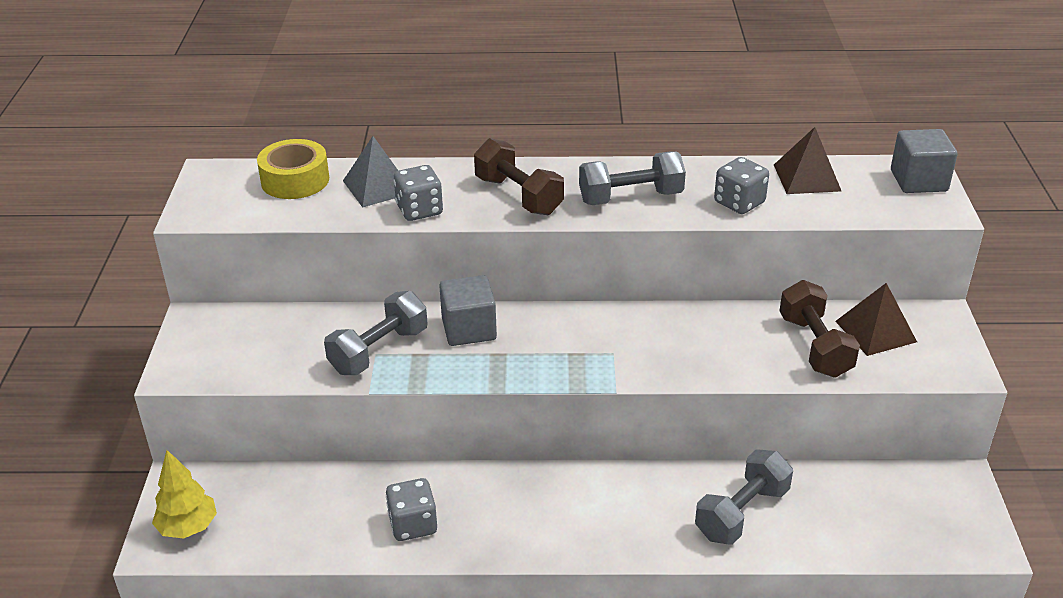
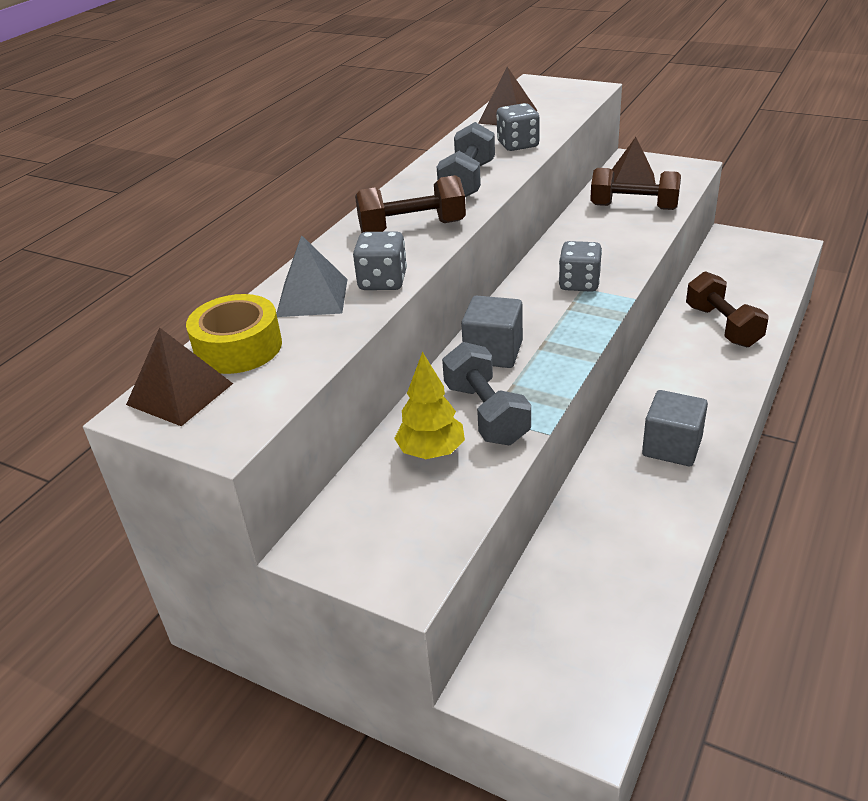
camera: 60 degrees left, 0 degrees up
(188, 527) = (574, 690): yellow tree -> yellow tree (431, 452)
(231, 179) = (180, 394): none -> brown pyramid
(413, 524) = (654, 504): grey dice -> grey dice (579, 283)
(741, 513) = (722, 326): grey dumbbell -> brown dumbbell
(918, 181) = (548, 87): grey cube -> grey cube (672, 447)

